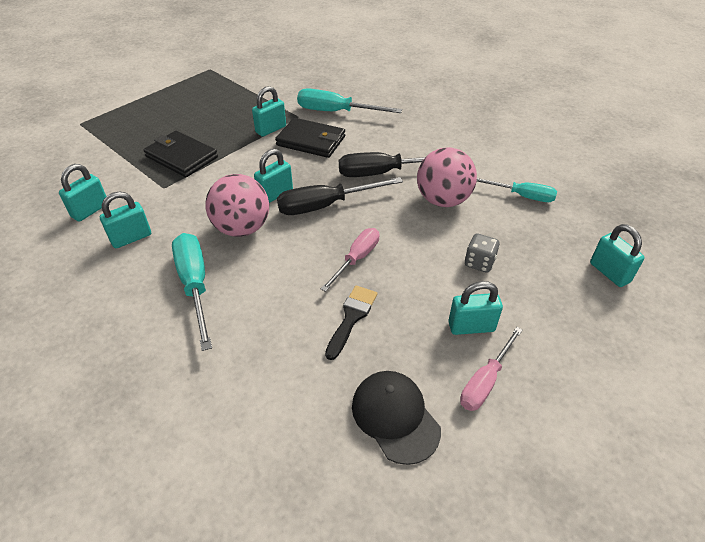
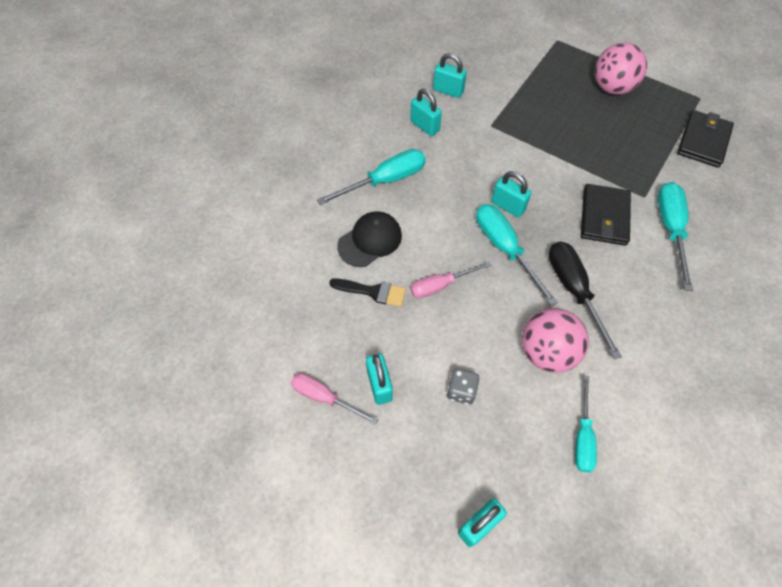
camera: 80 degrees right, 15 degrees up
(181, 157) = (537, 123): black wallet -> black wallet (703, 141)
(242, 228) = (455, 193): pink ball -> pink ball (612, 88)
(271, 129) = (609, 178): turquoise padlock -> none
(325, 205) = (505, 249): black screwdriver -> turquoise screwdriver
(357, 259) = (440, 285): pink screwdriver -> pink screwdriver turned 135 degrees clockwise
(395, 417) = (285, 334): black cap -> black cap (370, 240)

